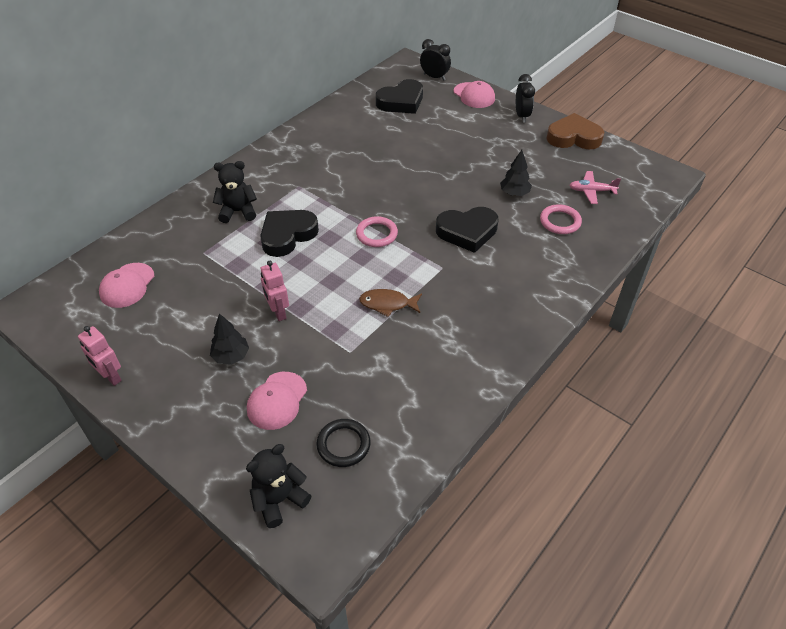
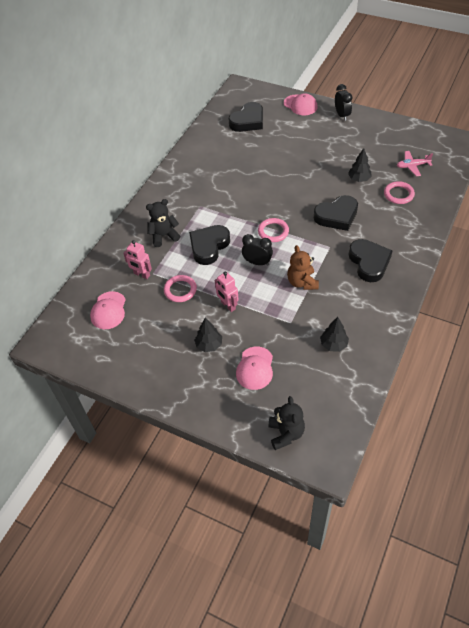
camera: 10 degrees left, 5 degrees up
(110, 376) = (130, 379): pink robot -> pink robot (141, 274)
(227, 280) = (180, 290): none -> pink ring
(279, 500) = (286, 433): black teddy bear -> black teddy bear turned 135 degrees clockwise
(343, 445) = (313, 387): black ring -> none
(387, 304) = (302, 282): brown fish -> brown teddy bear
(396, 394) = (333, 344): none -> black tree
(434, 77) = (265, 95): black clock -> black clock (257, 262)
(487, 298) = (369, 262): none -> black heart
(573, 137) = (385, 125): brown heart -> none

